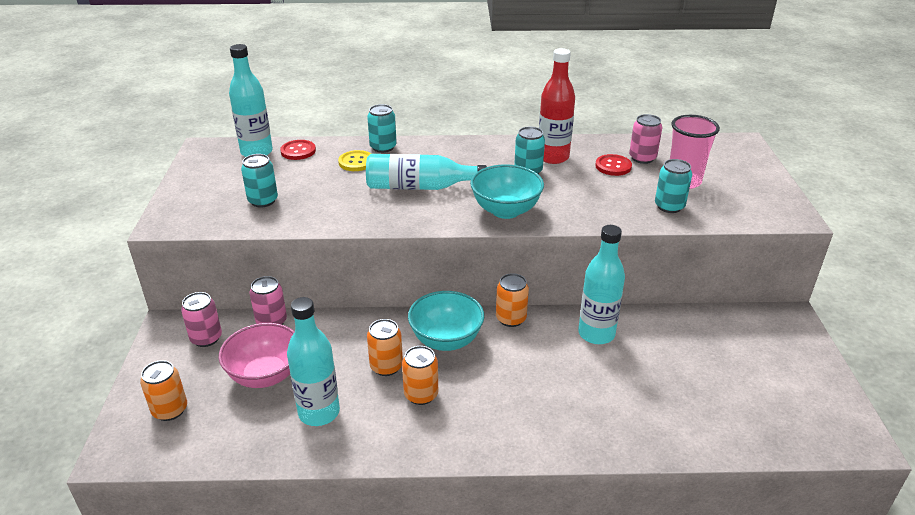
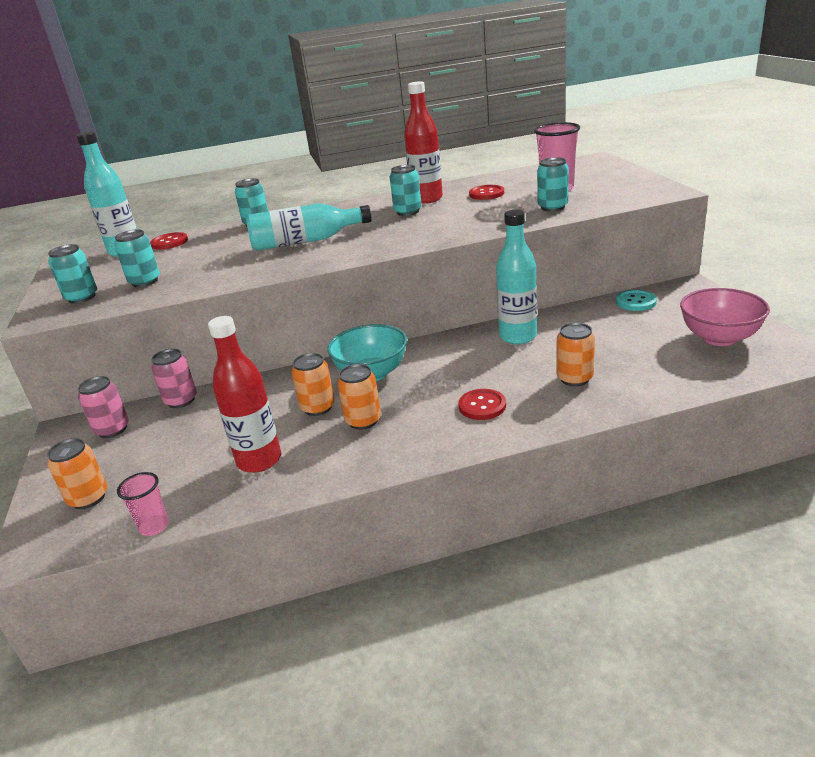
camera: 10 degrees left, 5 degrees down
(205, 206) = (82, 297): none -> turquoise can
(215, 458) = (154, 526): none -> pink cup
(265, 375) = (189, 444): pink bowl -> pink bowl (719, 338)
(319, 412) = (259, 460): turquoise bottle -> red bottle
(356, 162) = (233, 238): yellow button -> none
(505, 210) = (399, 239): turquoise bowl -> none
(511, 319) = (430, 344): orange can -> orange can (574, 378)
(532, 410) = (482, 406): none -> red button
(642, 158) = (510, 184): pink can -> none
(728, 322) = (635, 302): none -> turquoise button

